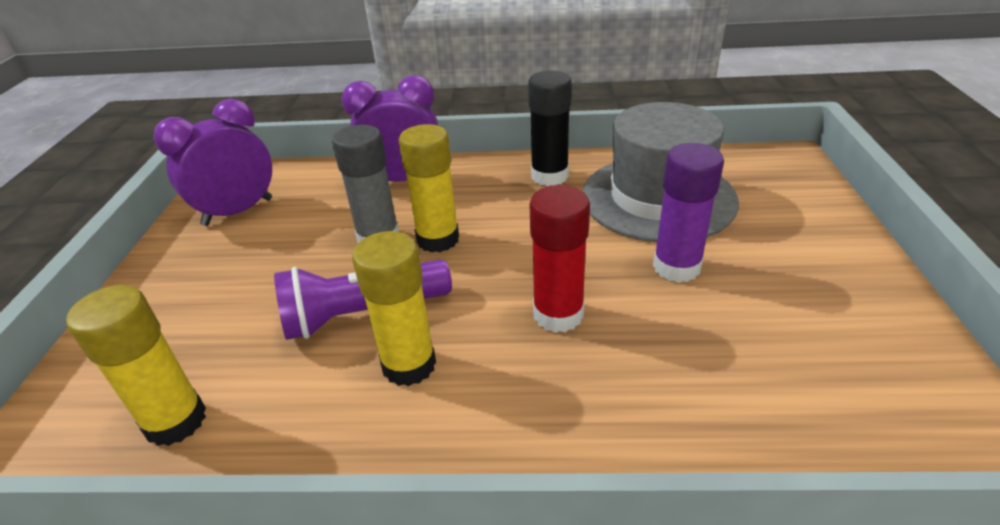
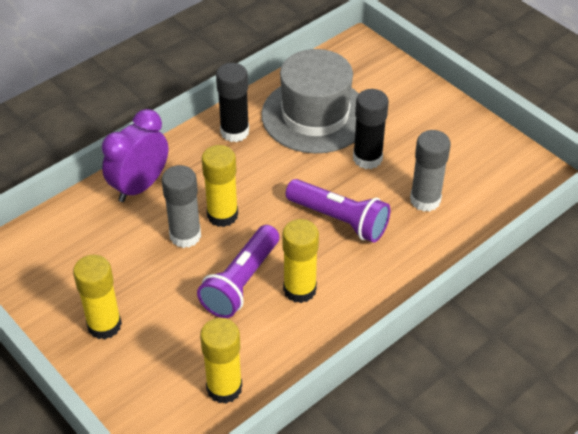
camera: 45 degrees left, 10 degrees up
(198, 274) = (104, 325): none -> yellow glue stick
(238, 212) = (57, 275): purple clock -> none
(558, 314) = (339, 220): red glue stick -> purple flashlight
(676, 267) = (367, 158): purple glue stick -> black glue stick
(711, 358) = (425, 200): none -> grey glue stick

